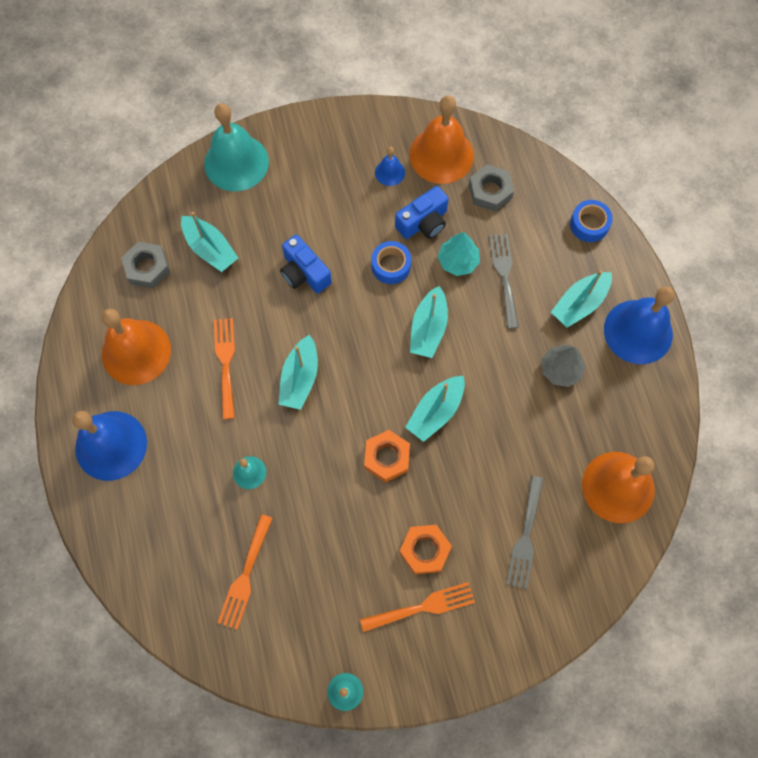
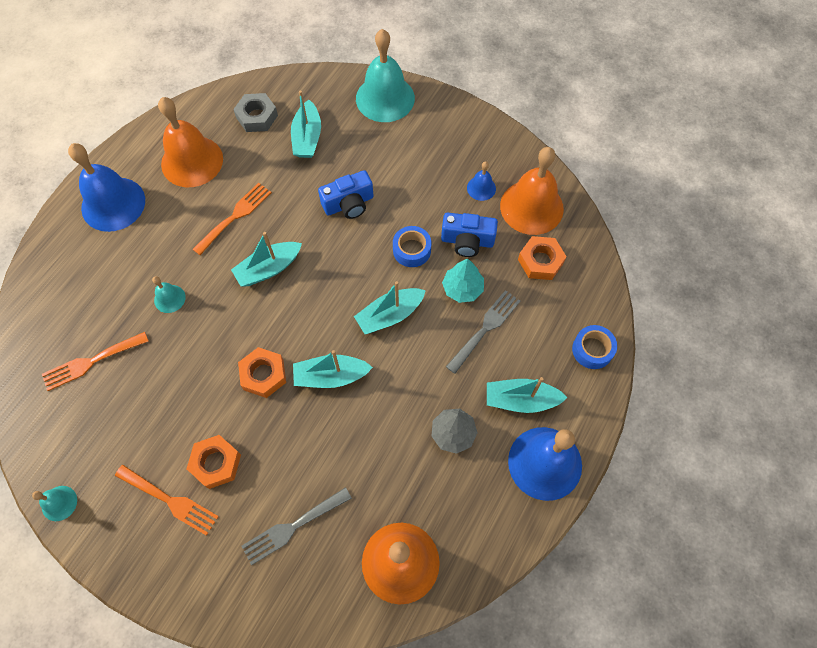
camera: 45 degrees right, 5 degrees down
(304, 273) = (349, 204): blue camera -> blue camera turned 120 degrees counterclockwise
(490, 191) = (540, 261): grey nut -> orange nut

